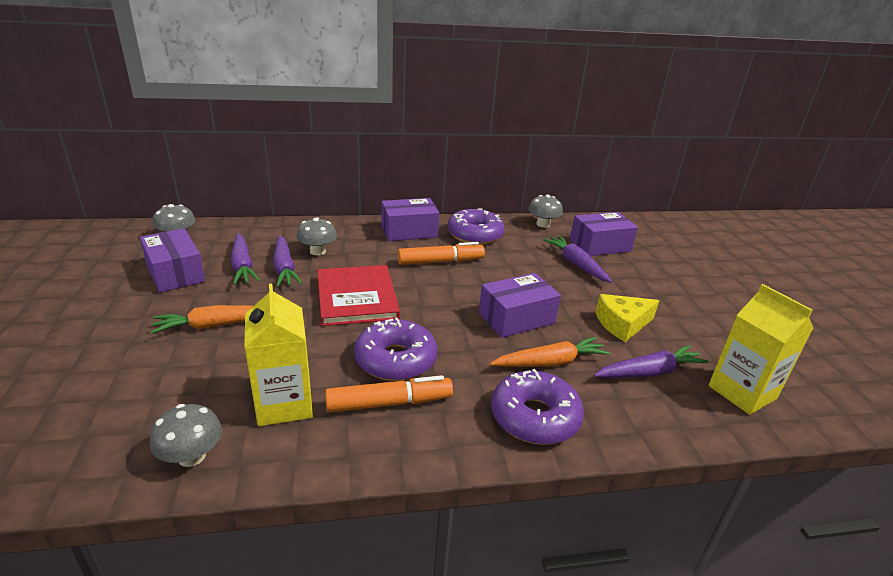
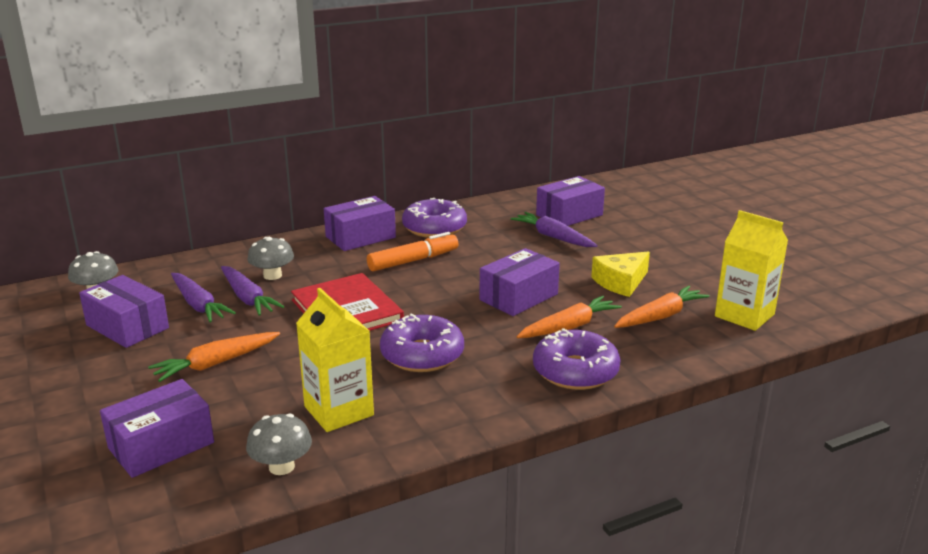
camera: 15 degrees left, 5 degrees down
(110, 400) = (161, 445): none -> purple box
(389, 403) = (438, 389): orange marker -> none
(543, 224) = (501, 204): grey mushroom -> none
(649, 372) = (660, 316): purple carrot -> orange carrot

